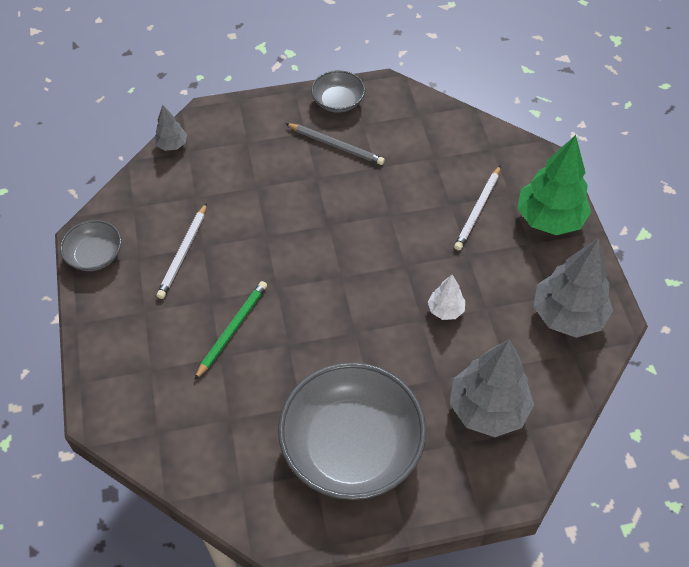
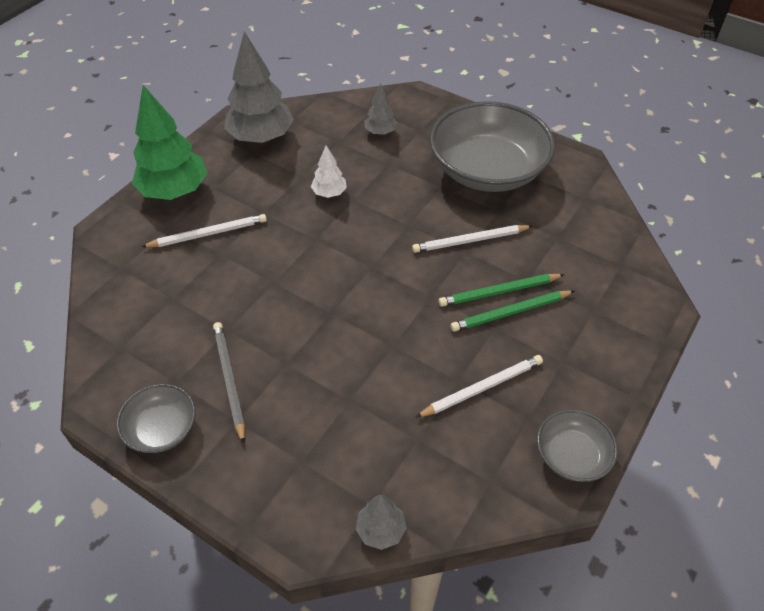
camera: 135 degrees left, 5 degrees down
(210, 319) = (510, 313): none -> green pencil
(294, 356) = (470, 241): none -> white pencil
(487, 409) = (380, 132): grey tree -> grey tree, size x0.49

